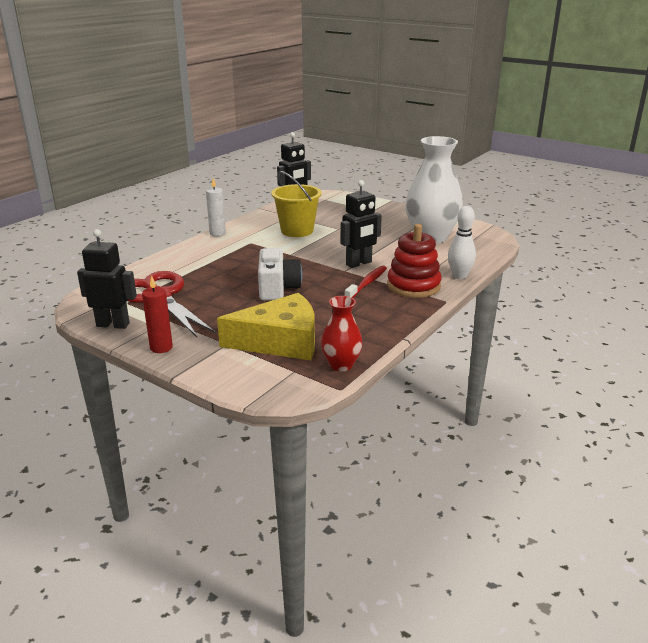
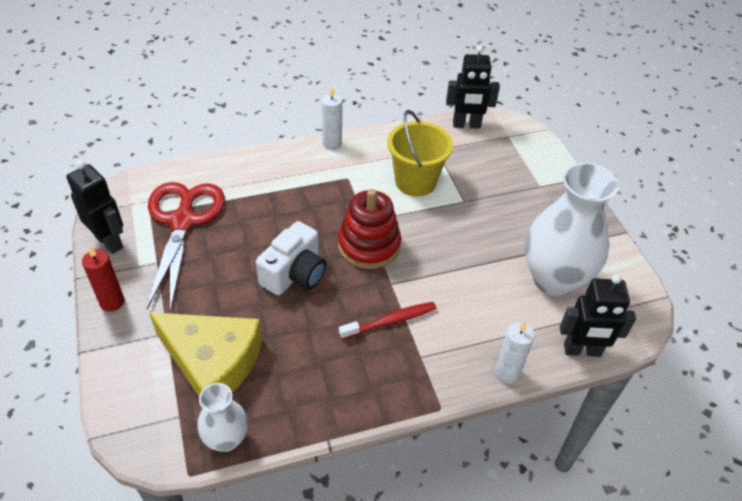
camera: 35 degrees right, 20 degrees up
(341, 365) = (226, 439): red vase -> white vase
(359, 263) = (419, 280): black robot -> black robot (582, 350)
(413, 286) = (435, 357): red stacking toy -> red stacking toy (369, 245)
(459, 276) = (507, 373): white bowling pin -> white candle

